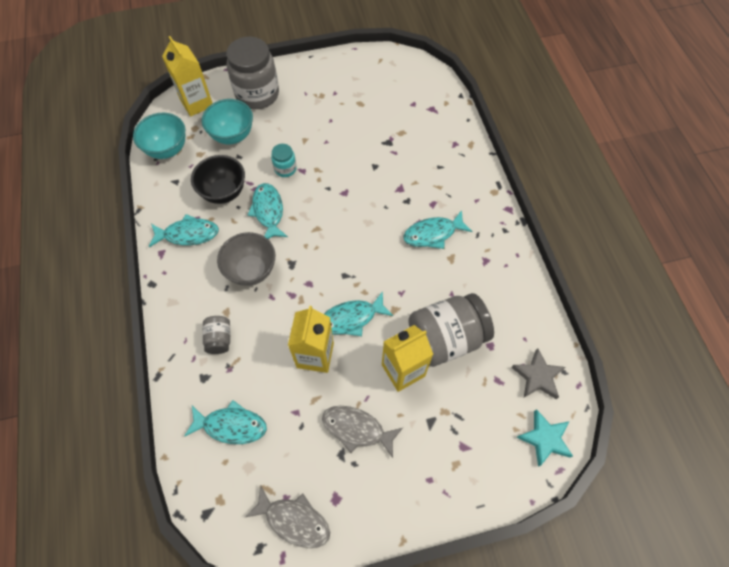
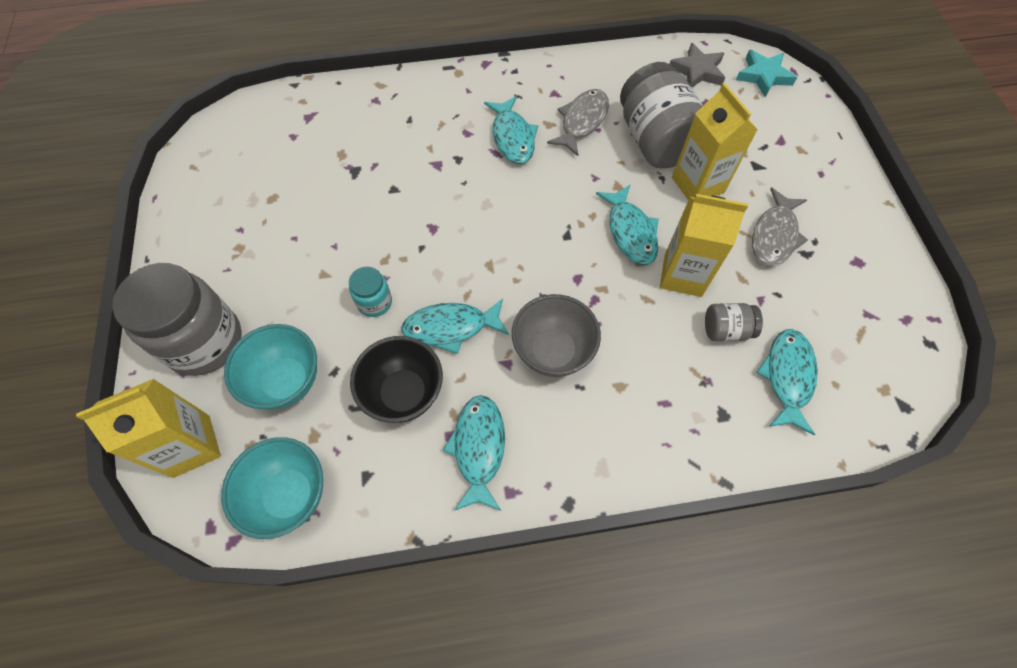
camera: 85 degrees left, 0 degrees up
(219, 339) = (663, 395): grey jar -> grey jar (726, 330)
(294, 520) = (891, 305): grey fish -> grey fish (582, 121)

